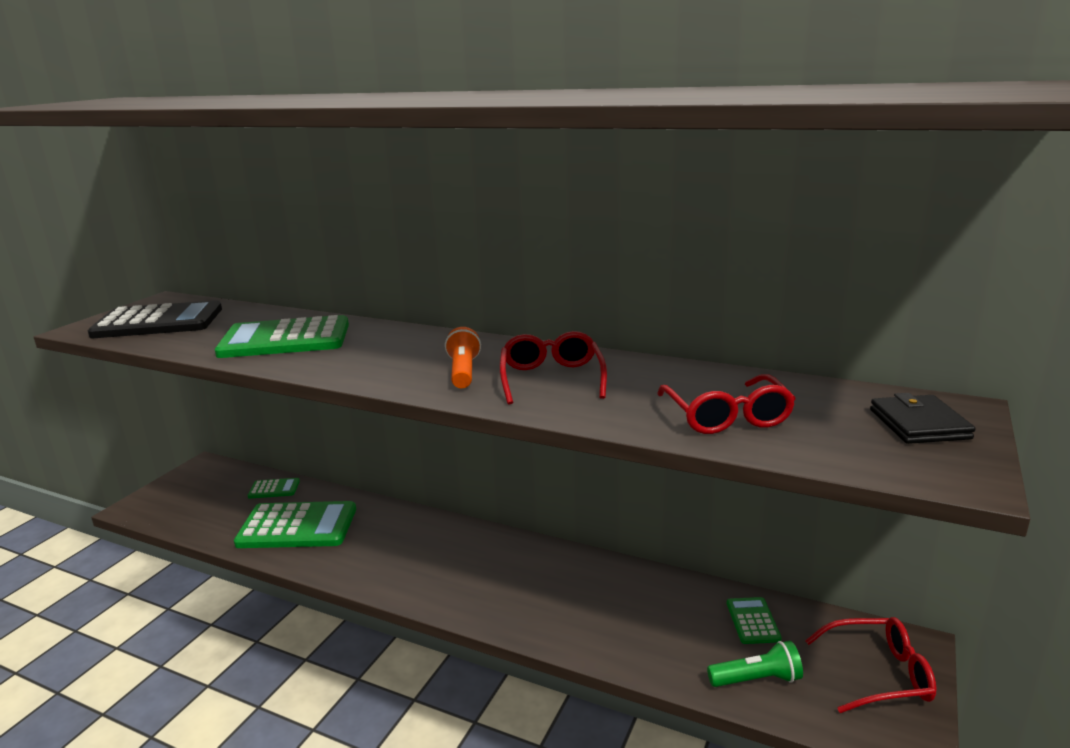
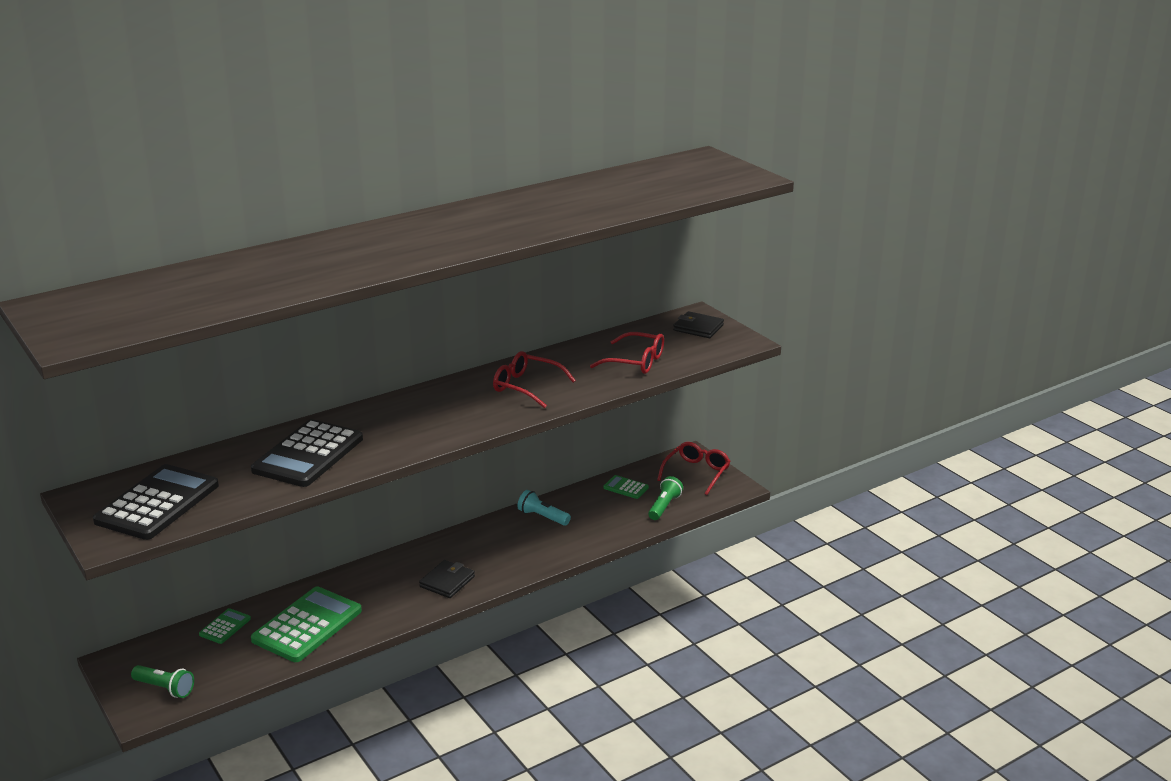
camera: 60 degrees left, 5 degrees up
(172, 502) = (165, 688): none -> green flashlight
(285, 339) = (308, 455): green calculator -> black calculator
(426, 573) = (447, 581): none -> black wallet
(463, 372) = (476, 408): orange flashlight -> none
(611, 583) = (542, 517): none -> turquoise flashlight

